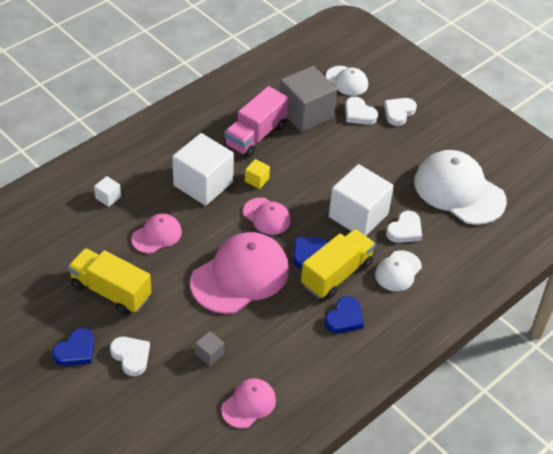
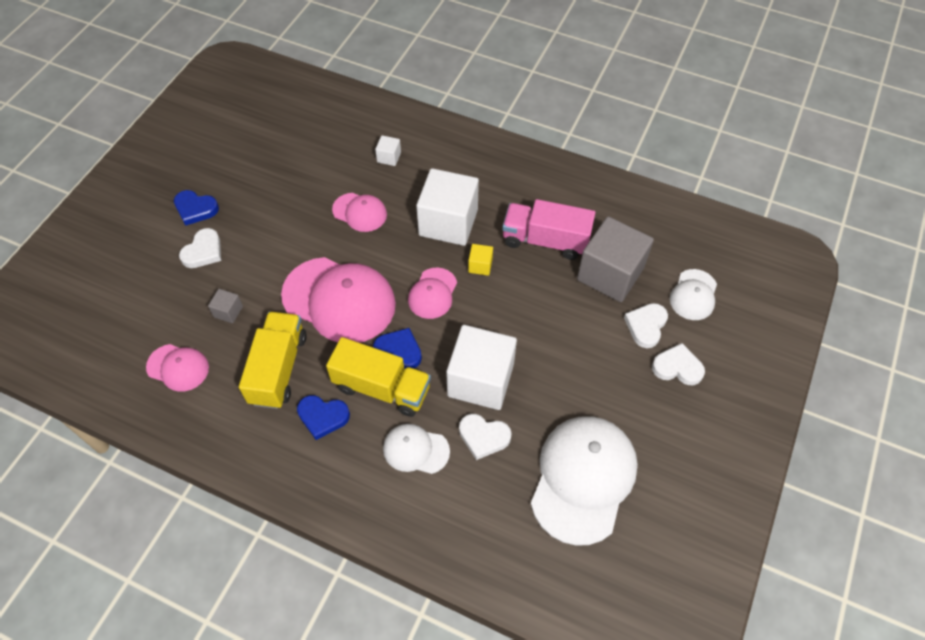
camera: 70 degrees right, 10 degrees up
(110, 291) = (274, 206): yellow truck -> yellow truck (278, 369)

